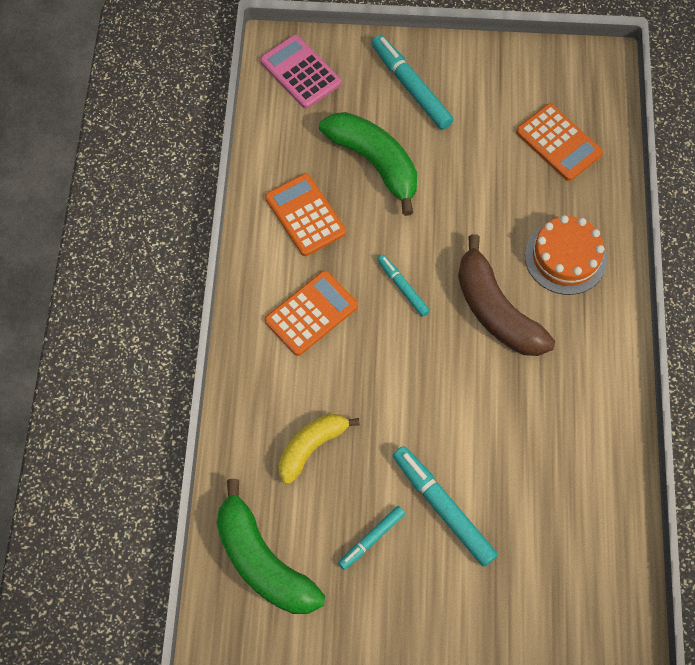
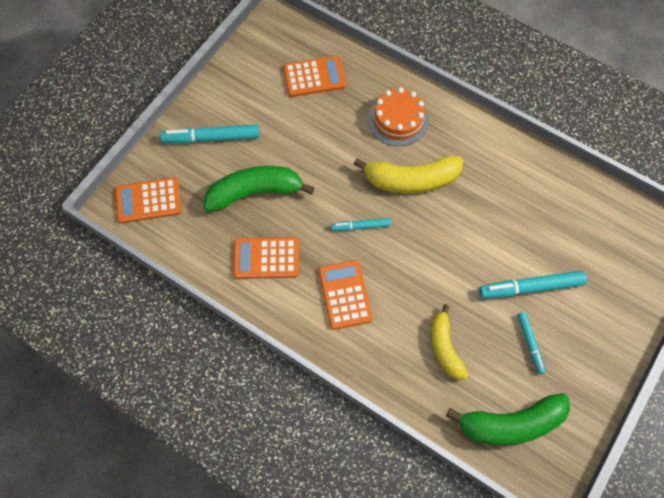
camera: 60 degrees left, 0 degrees up
(300, 72) = (148, 200): pink calculator -> orange calculator
(495, 310) = (411, 180): brown banana -> yellow banana

